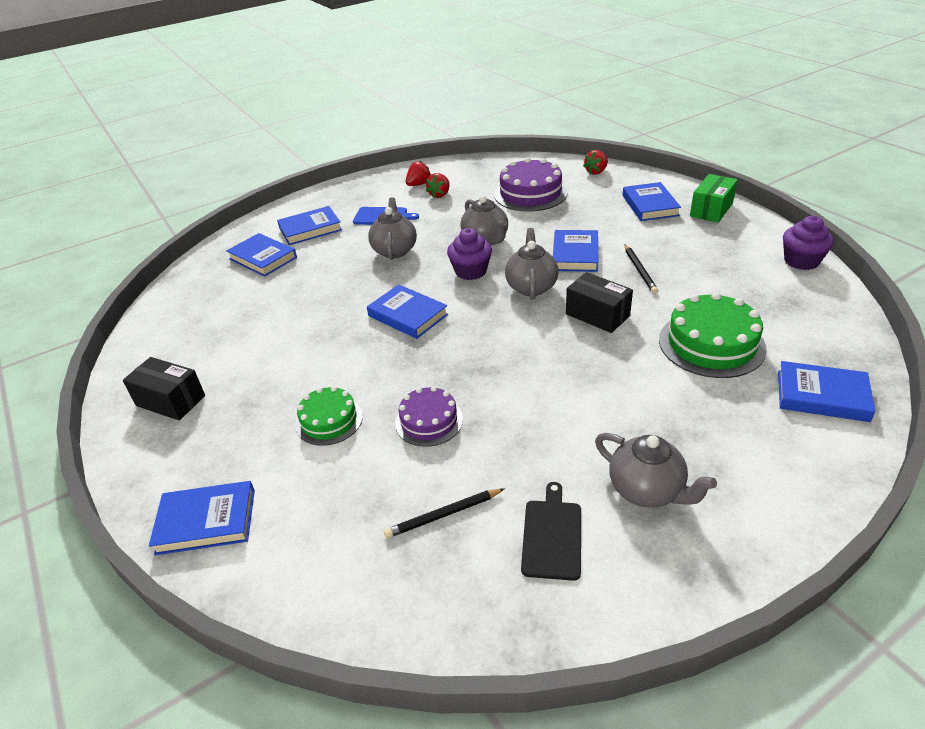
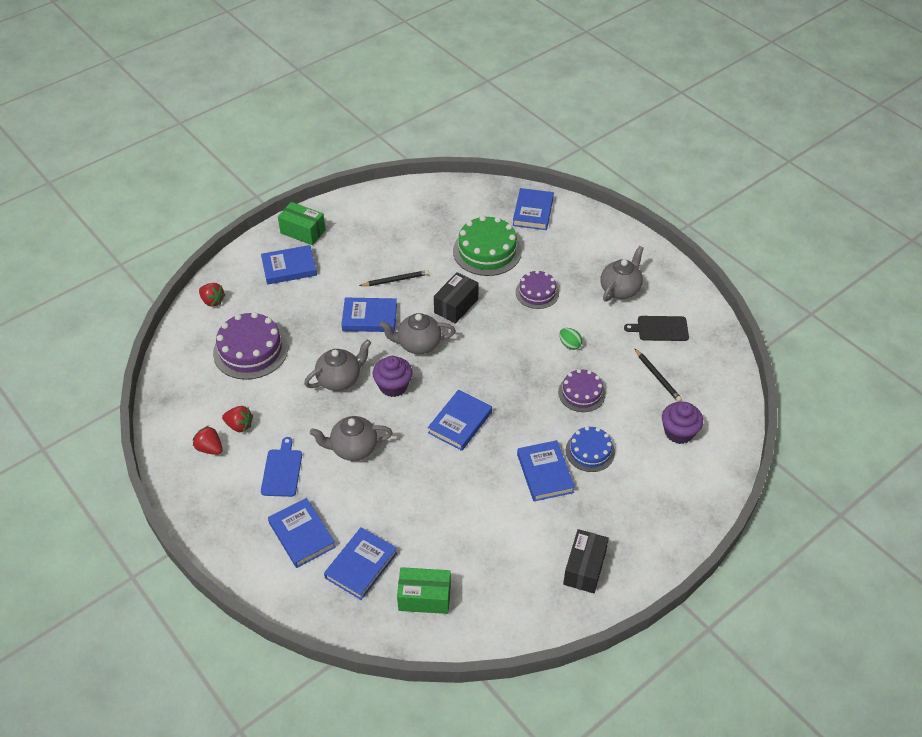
camera: 100 degrees left, 10 degrees up
(206, 521) = (691, 499): blue book -> blue book (545, 473)
(209, 292) = (424, 597): none -> green box
(329, 420) = (590, 451): green cake -> blue cake
(522, 416) = (569, 345): none -> green egg
(629, 389) = (537, 292): none -> purple cake
(801, 261) = (386, 196): purple cupcake -> purple cupcake (679, 432)

